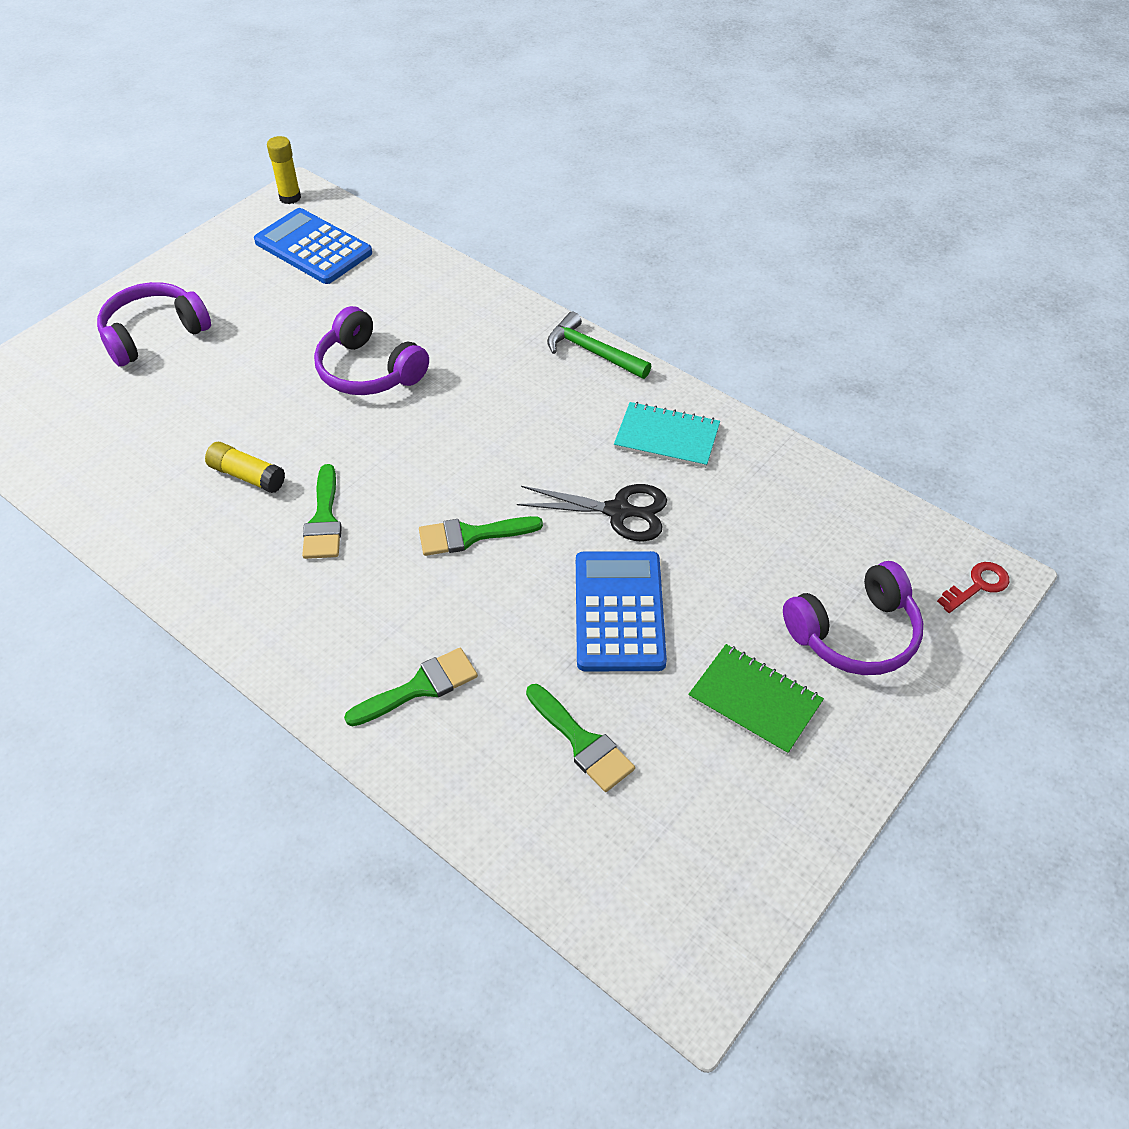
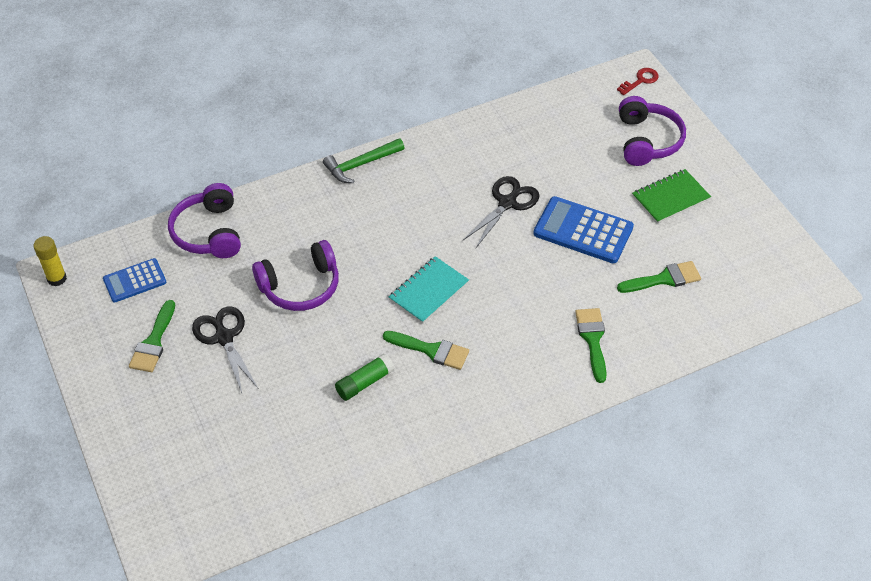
camera: 65 degrees left, 0 degrees up
(154, 334) = (169, 406): purple headphones -> purple headphones (209, 232)
(247, 476) = (364, 383): yellow glue stick -> green glue stick
(265, 339) = (224, 337): none -> black scissors
(313, 247) = (135, 281): blue calculator -> blue calculator, size x0.61
(471, 535) = (487, 279): green brush -> green brush (153, 342)
(667, 437) = (460, 158): turquoise notebook -> turquoise notebook (428, 291)
(977, 585) = (640, 80): red key -> red key turned 60 degrees clockwise

